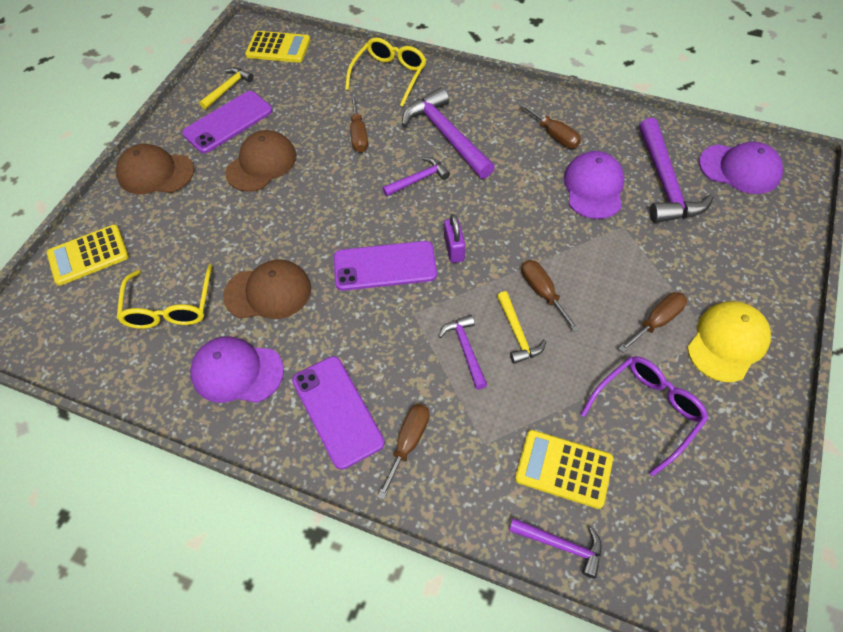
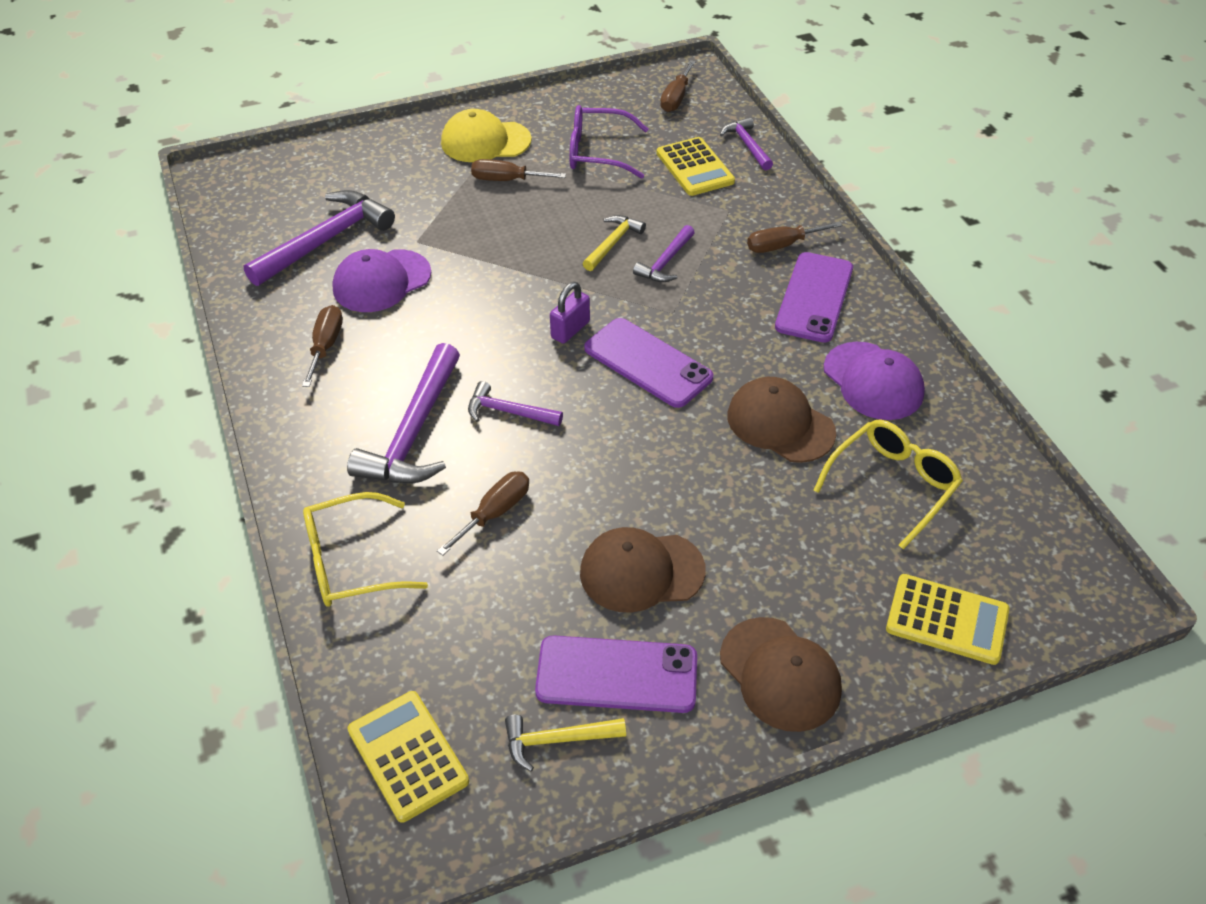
camera: 135 degrees left, 10 degrees down
(542, 292) = (553, 250): brown screwdriver -> brown screwdriver (676, 98)
(740, 169) = (256, 205): purple cap -> none

